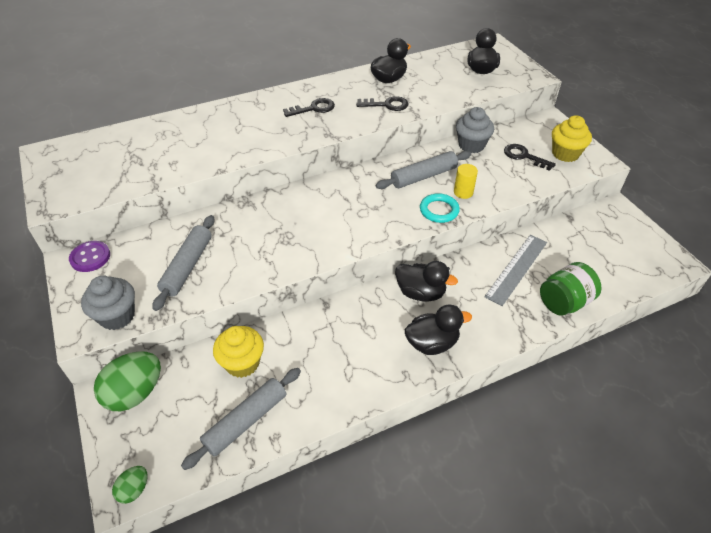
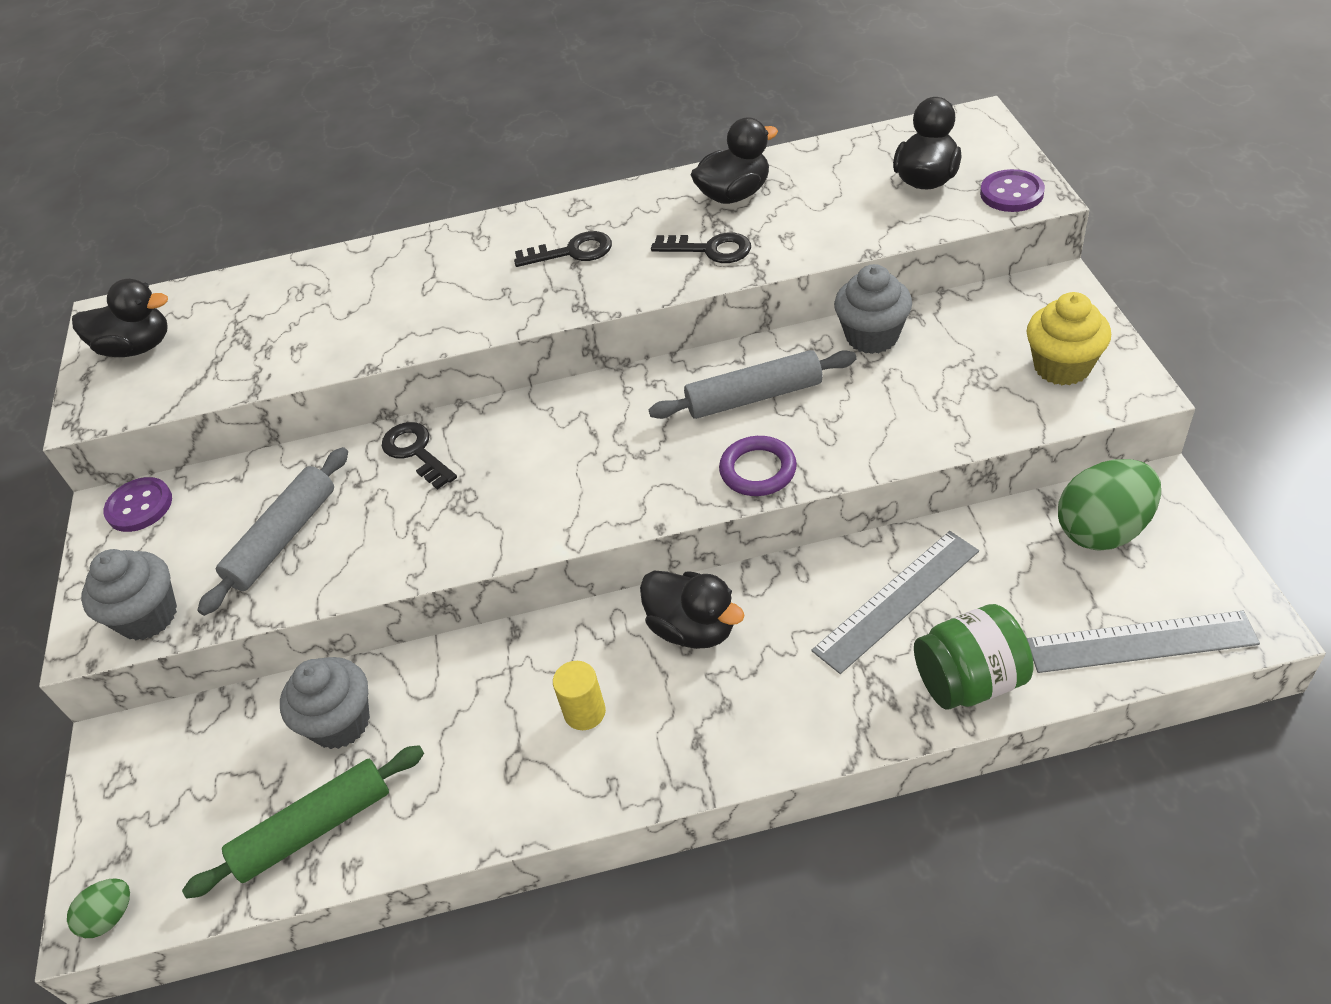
camera: 20 degrees right, 0 degrees up
(135, 393) = (159, 751): green egg -> green egg (1103, 530)
(242, 363) = (340, 722): yellow cupcake -> grey cupcake
(246, 421) = (314, 828): grey rolling pin -> green rolling pin
(432, 343) = (680, 731): black duck -> black duck (137, 347)
(439, 210) = (758, 470): turquoise ring -> purple ring
(463, 192) = (819, 436): yellow cylinder -> yellow cylinder (584, 712)
(523, 75) = (1011, 193): none -> purple button
(524, 156) = (971, 367): black key -> black key (416, 452)
(634, 276) = (1140, 642): none -> grey ruler

